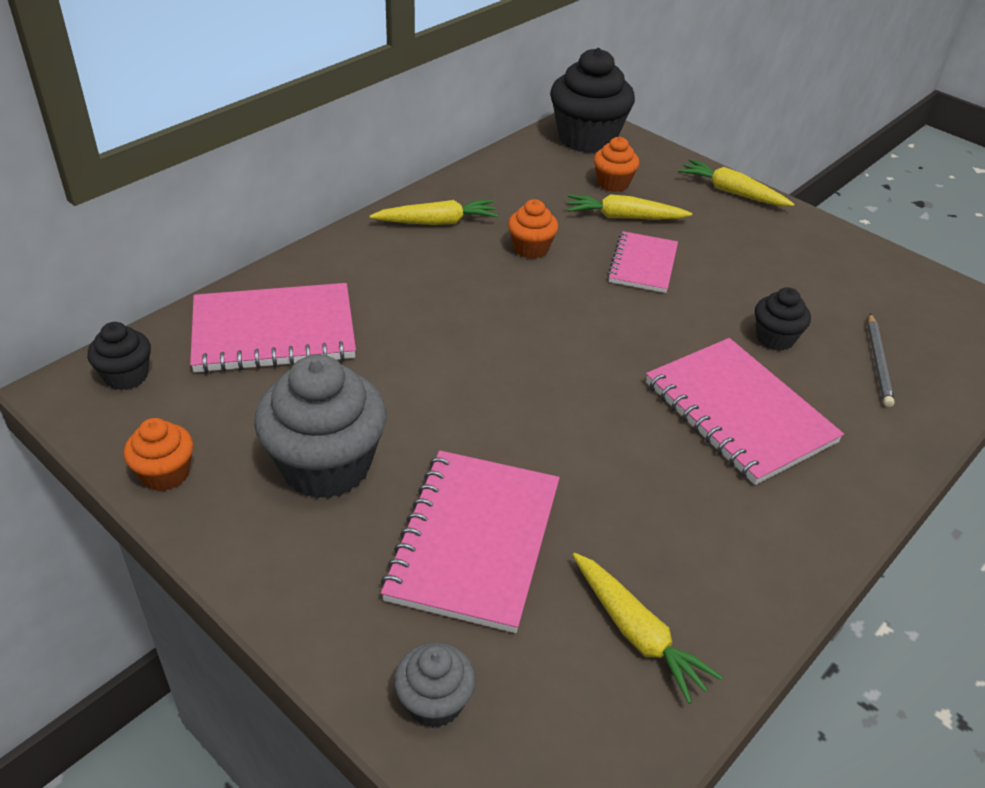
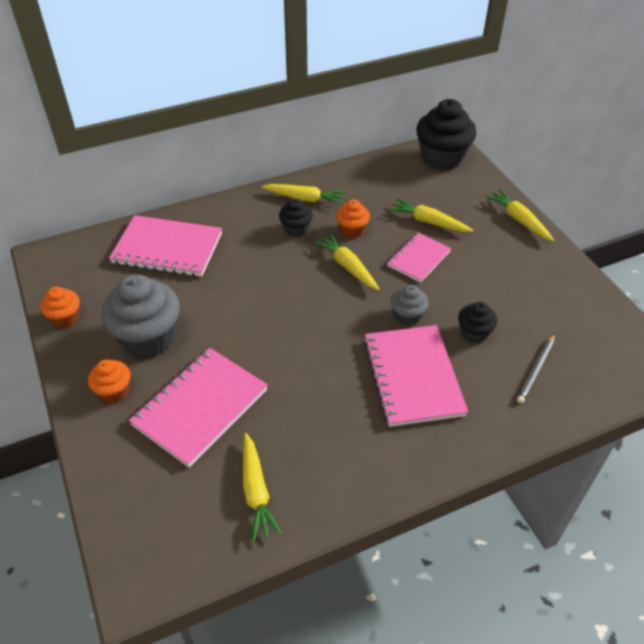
camera: 25 degrees right, 5 degrees up
(126, 376) = (77, 255): black cupcake -> black cupcake (296, 229)
(434, 702) = (124, 490): grey cupcake -> grey cupcake (407, 316)
(557, 296) = (348, 267): none -> yellow carrot
(613, 183) = (437, 195): orange cupcake -> orange cupcake (114, 391)

